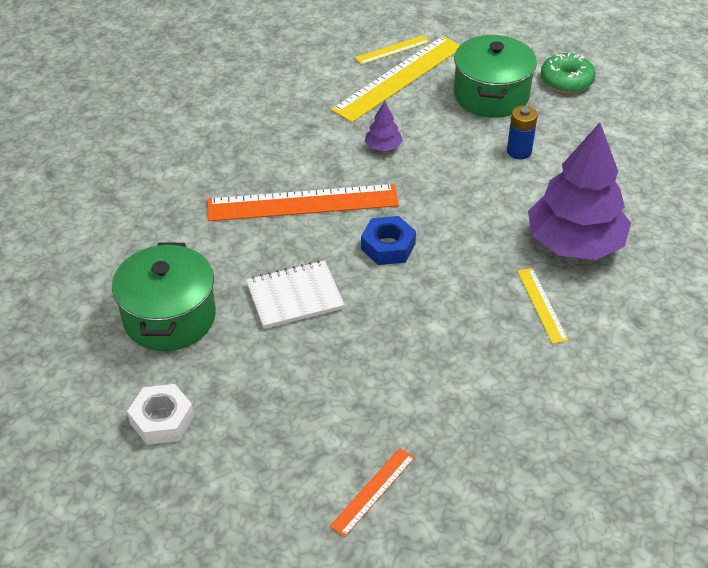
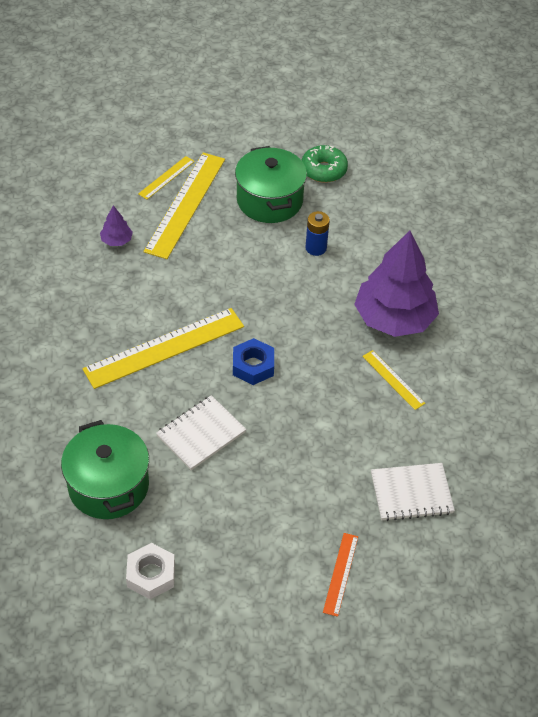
camera: 25 degrees left, 5 degrees up
(302, 203) = (164, 347): orange ruler -> yellow ruler
(383, 147) = (204, 275): purple tree -> purple tree (116, 240)
(503, 431) = (411, 493): none -> white notebook

